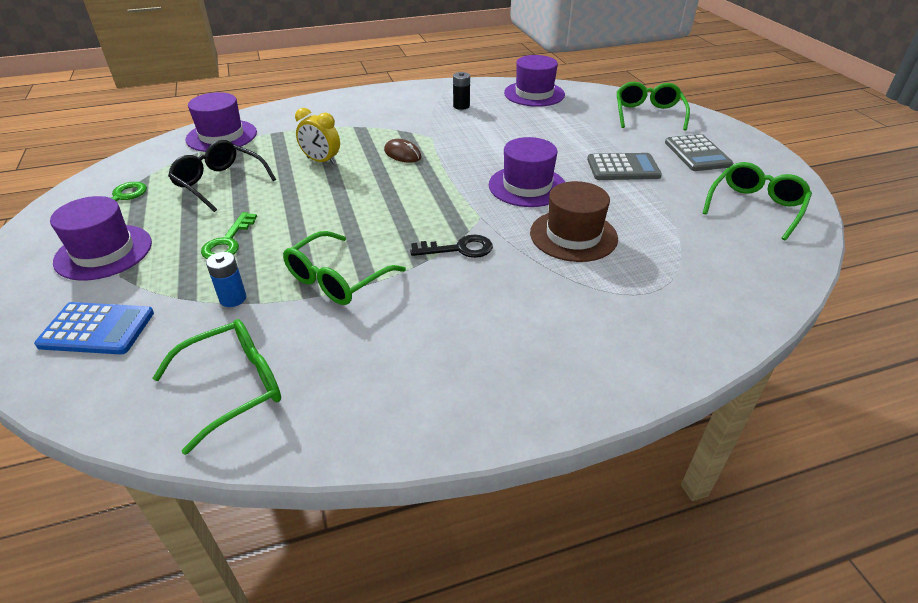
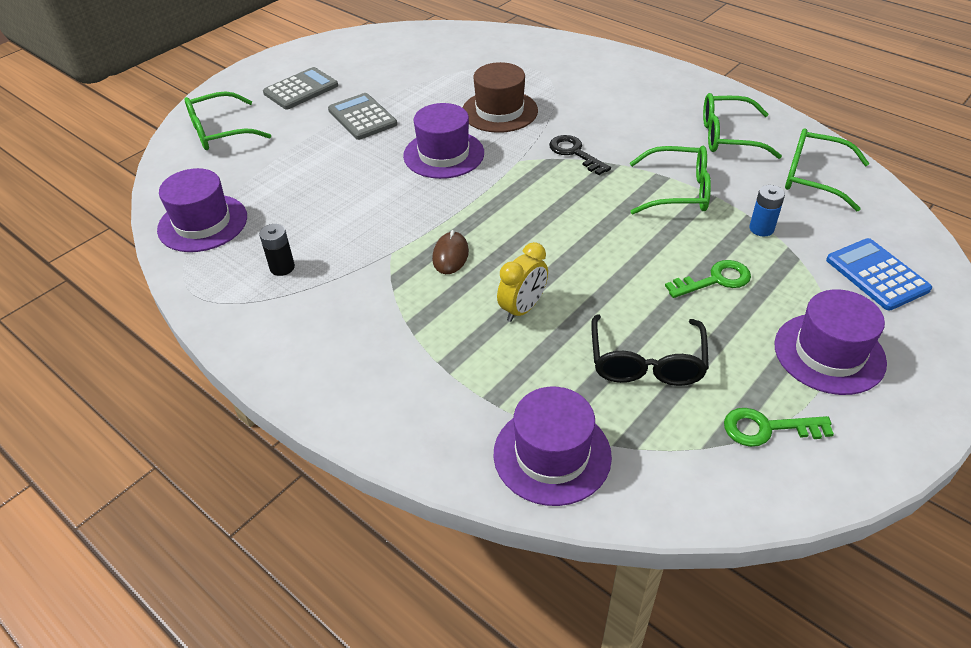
camera: 120 degrees left, 5 degrees up
(321, 161) = (522, 309): yellow clock -> yellow clock turned 45 degrees clockwise
(755, 207) = (379, 52): green glasses -> green glasses (728, 136)

